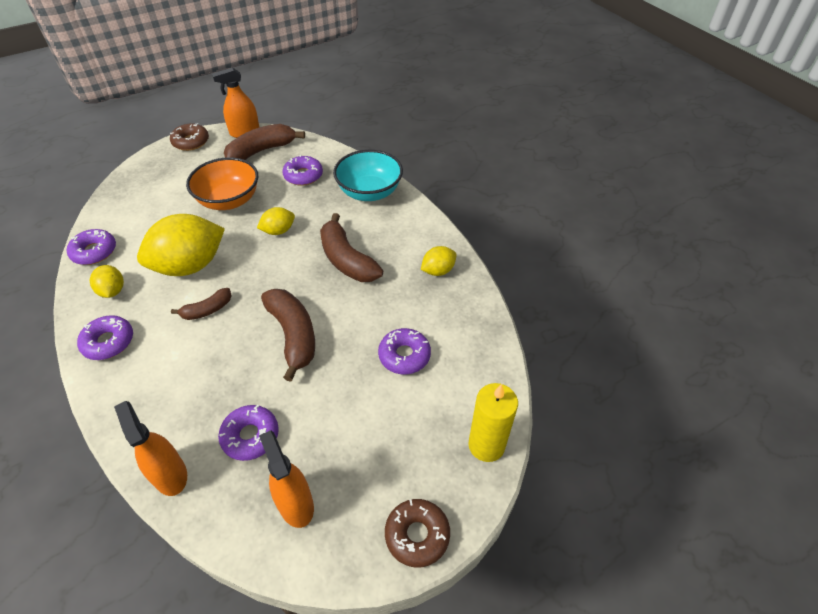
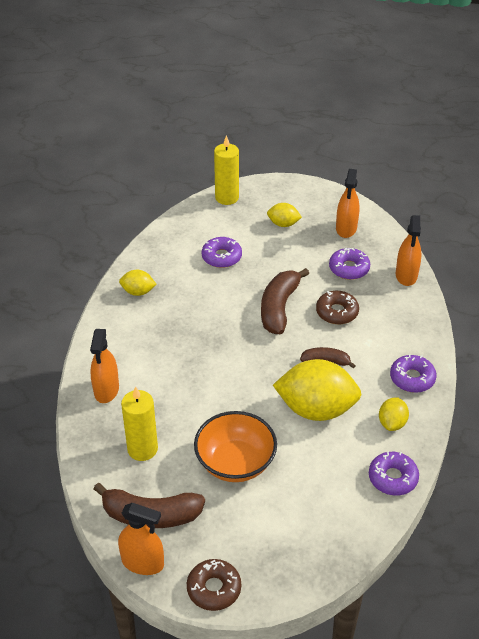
camera: 140 degrees left, 5 degrees down
(278, 231) = (219, 398): yellow lemon -> yellow lemon (283, 224)
(303, 175) = (142, 449): purple donut -> yellow candle
(347, 260) = (191, 339): brown banana -> none
(369, 192) = (106, 390): turquoise bowl -> orange spray bottle
(417, 535) = (297, 189): brown donut -> brown donut (337, 312)

